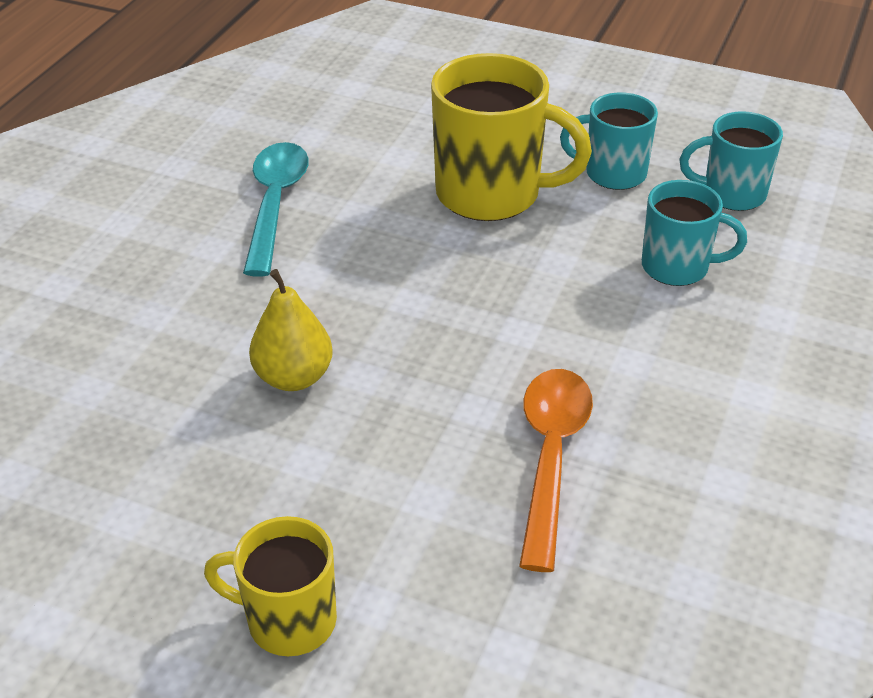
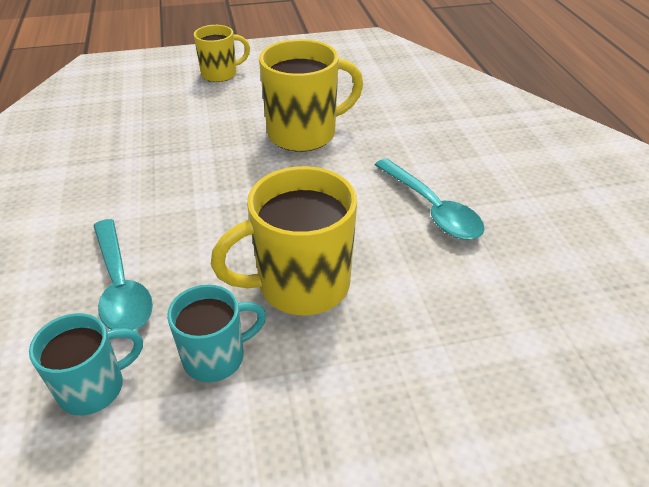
camera: 145 degrees right, 0 degrees up
(294, 377) = (304, 133): yellow pear -> yellow mug
(551, 457) = (150, 150): orange spoon -> none
(677, 267) = (121, 286): turquoise mug -> turquoise spoon

